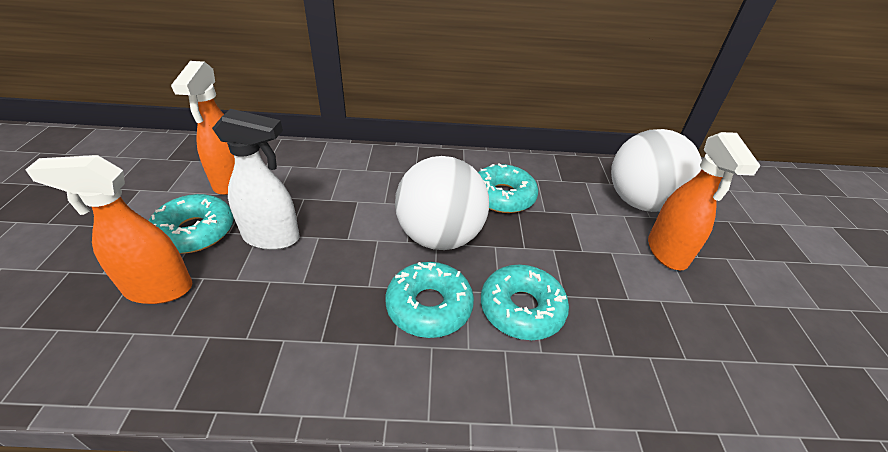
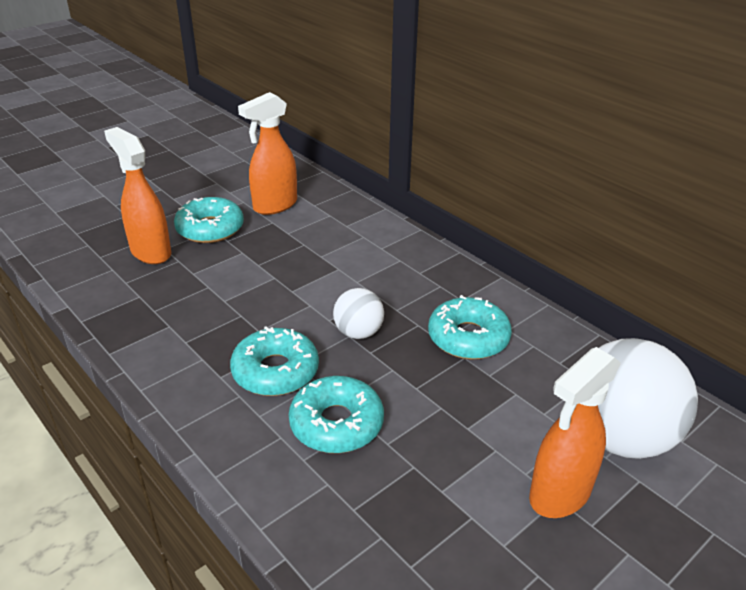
camera: 50 degrees right, 5 degrees down
(272, 237) = (246, 260): white spray bottle -> none
(439, 237) = (358, 333): white ball -> white ball, size x0.52

